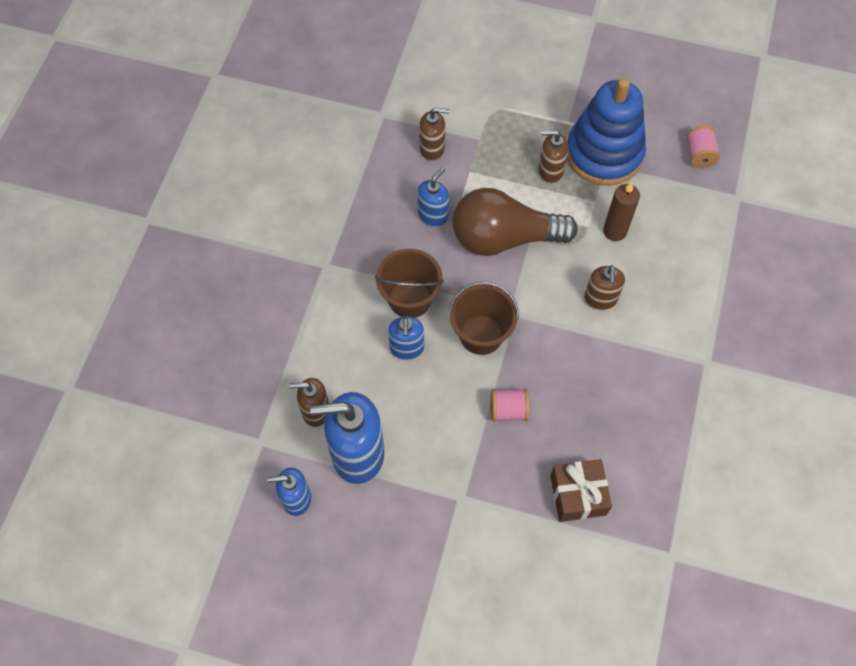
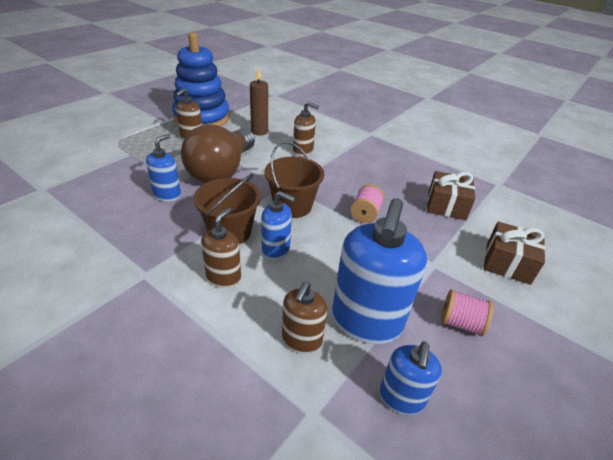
camera: 70 degrees left, 25 degrees down
(432, 149) = (109, 176): brown soap dispenser -> brown soap dispenser (223, 277)
(433, 216) = (167, 195): blue soap dispenser -> blue soap dispenser turned 60 degrees clockwise
(502, 573) = (507, 263): none -> brown gift
(699, 155) = (237, 95): pink spool -> pink spool (460, 323)

